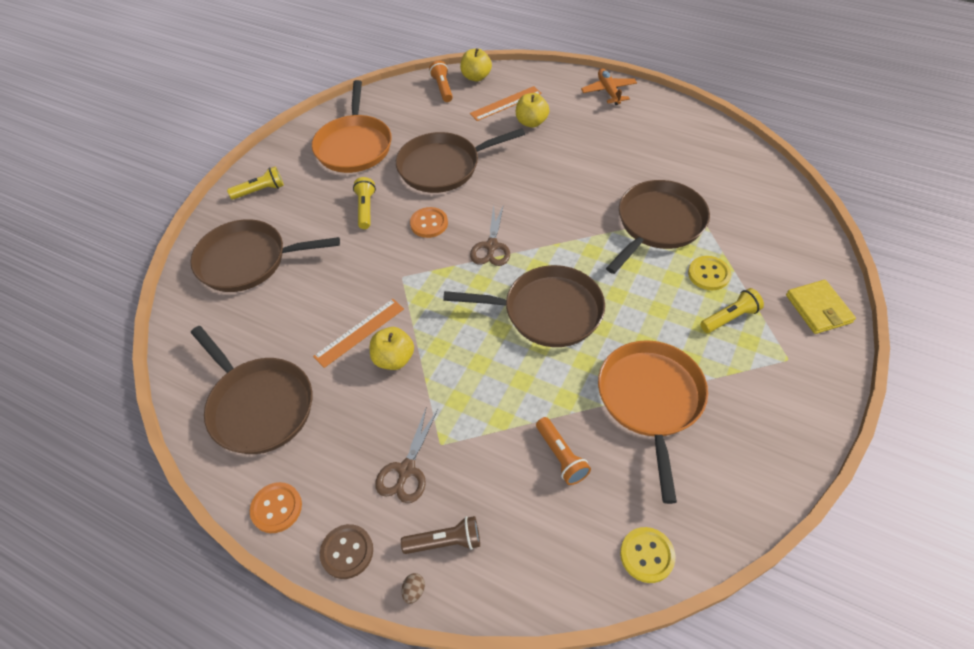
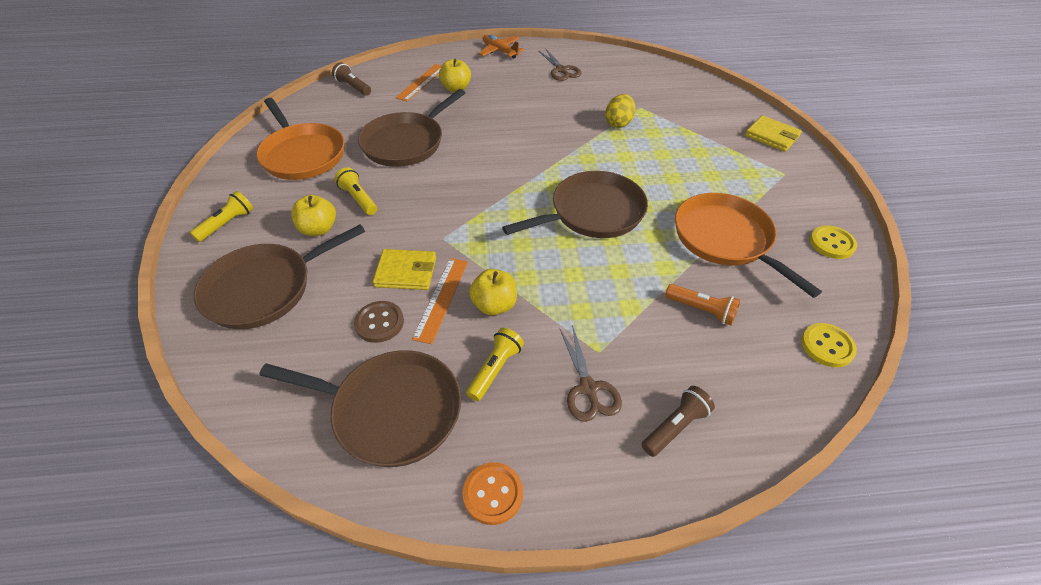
camera: 35 degrees left, 5 degrees down
(347, 552) = (598, 490): brown button -> brown button (379, 323)
(351, 295) = (406, 272): none -> yellow wallet
(414, 591) = (687, 484): brown egg -> none
(429, 223) = (431, 188): orange button -> none
(442, 88) = (353, 87): orange flashlight -> brown flashlight
(476, 77) = (377, 71): yellow apple -> yellow apple (318, 229)
(491, 246) = (503, 185): brown scissors -> brown scissors (561, 70)
(658, 224) = (618, 123): brown pan -> yellow egg
(708, 274) = (684, 142): yellow button -> yellow button (832, 243)
(730, 318) = (724, 163): yellow flashlight -> yellow flashlight (495, 369)

